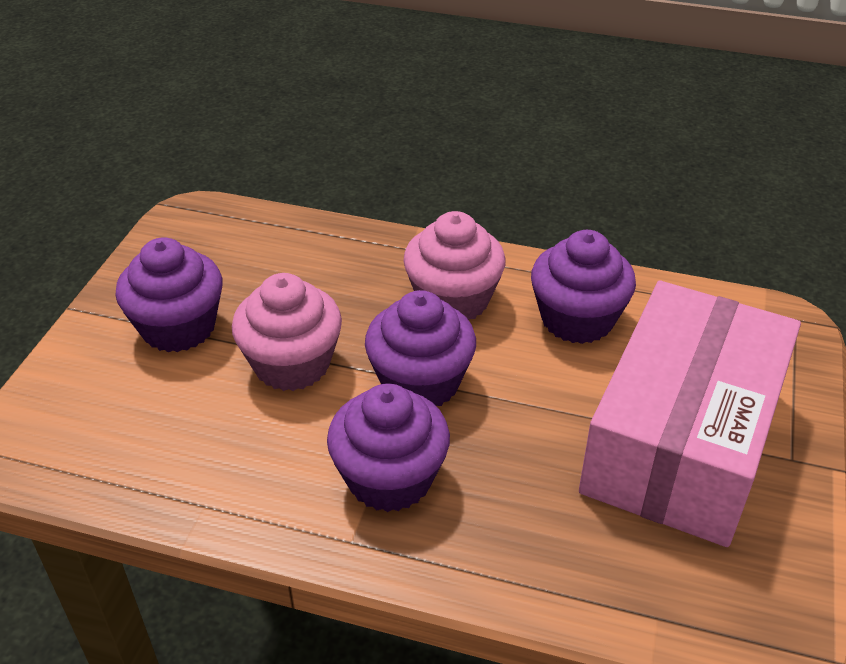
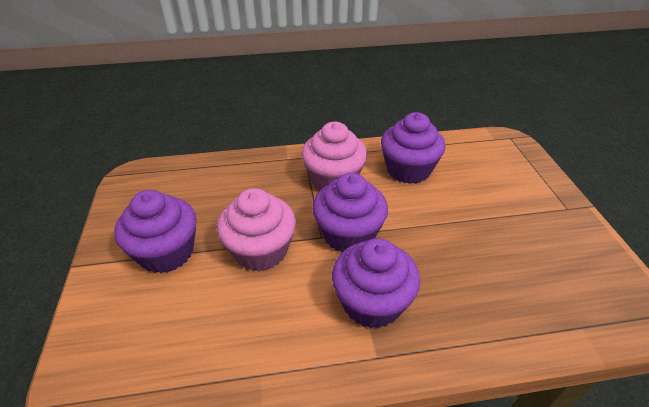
camera: 25 degrees left, 0 degrees up
(682, 440) = (510, 218): pink box -> none

